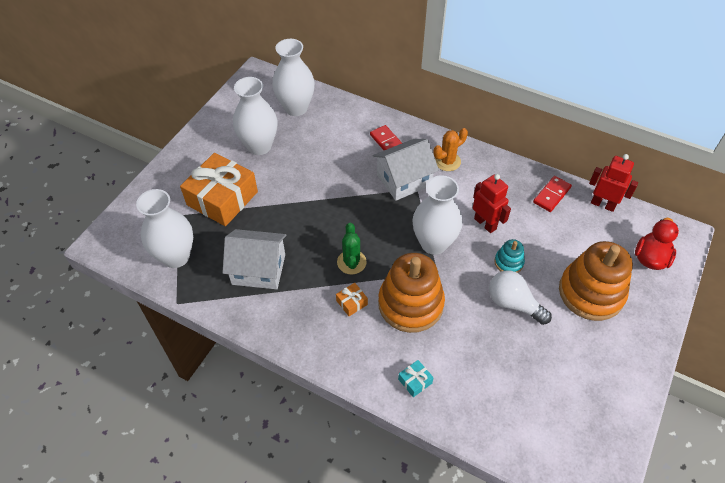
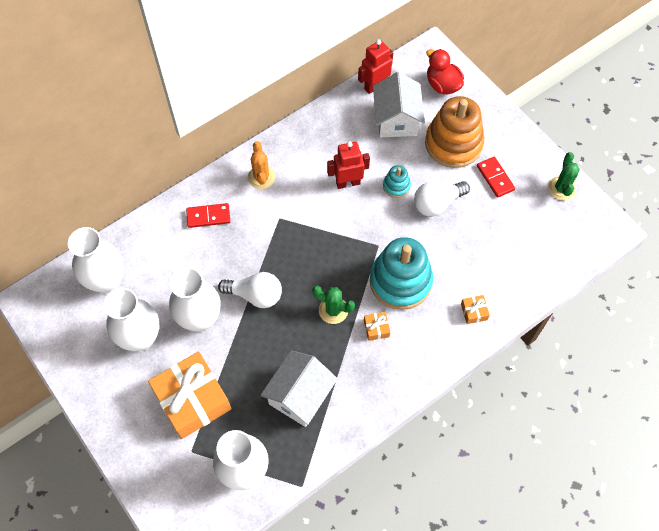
camera: 65 degrees left, 10 degrees up
(335, 201) = (255, 295): none -> white light bulb
(404, 180) = (263, 224): white house -> white house (396, 119)
(410, 304) = (400, 281): orange stacking toy -> turquoise stacking toy
(415, 381) = (474, 312): turquoise gift -> orange gift
(434, 243) = (347, 233): white vase -> white vase (200, 319)
(552, 195) = (345, 117): red domino -> red domino (495, 178)
(615, 417) = (561, 188): none -> green cactus

